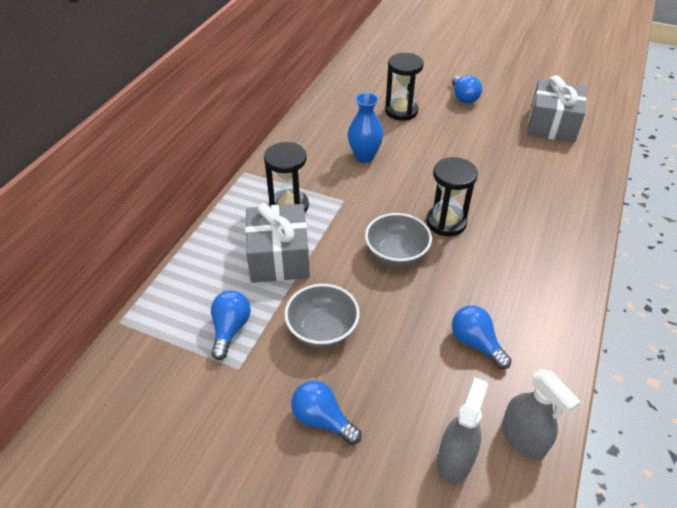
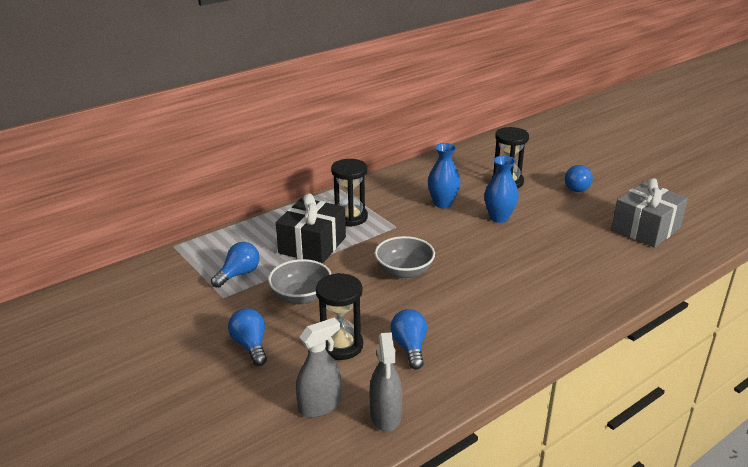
camera: 30 degrees right, 15 degrees down
(279, 257) = (312, 245): grey gift -> black gift
(427, 155) = (499, 218): none -> blue vase
(446, 222) = (467, 265): black hourglass -> black hourglass (341, 345)

